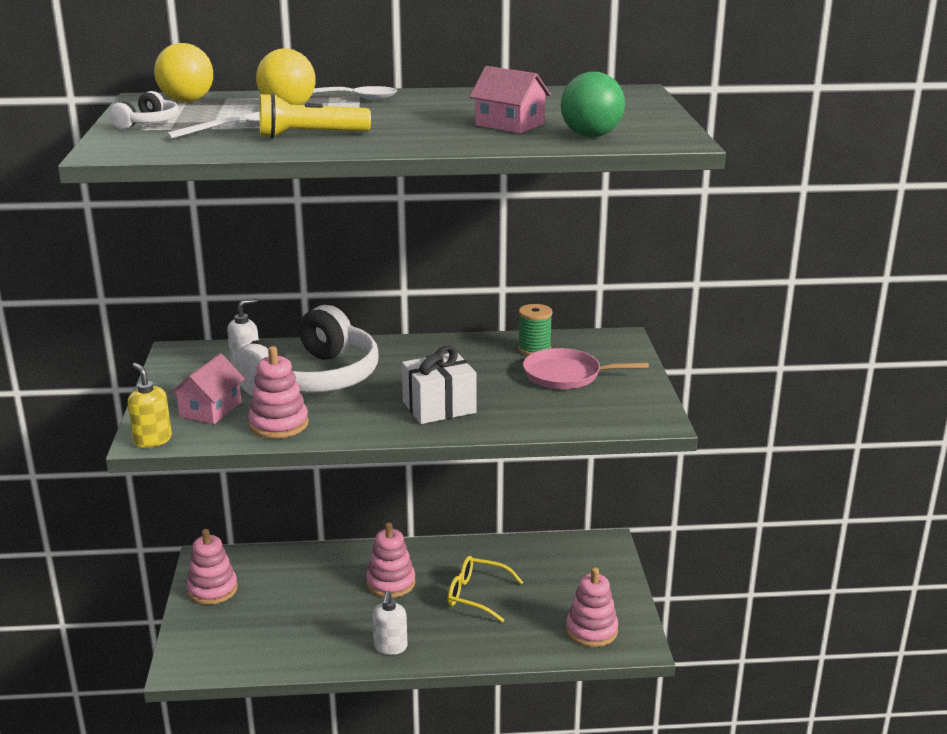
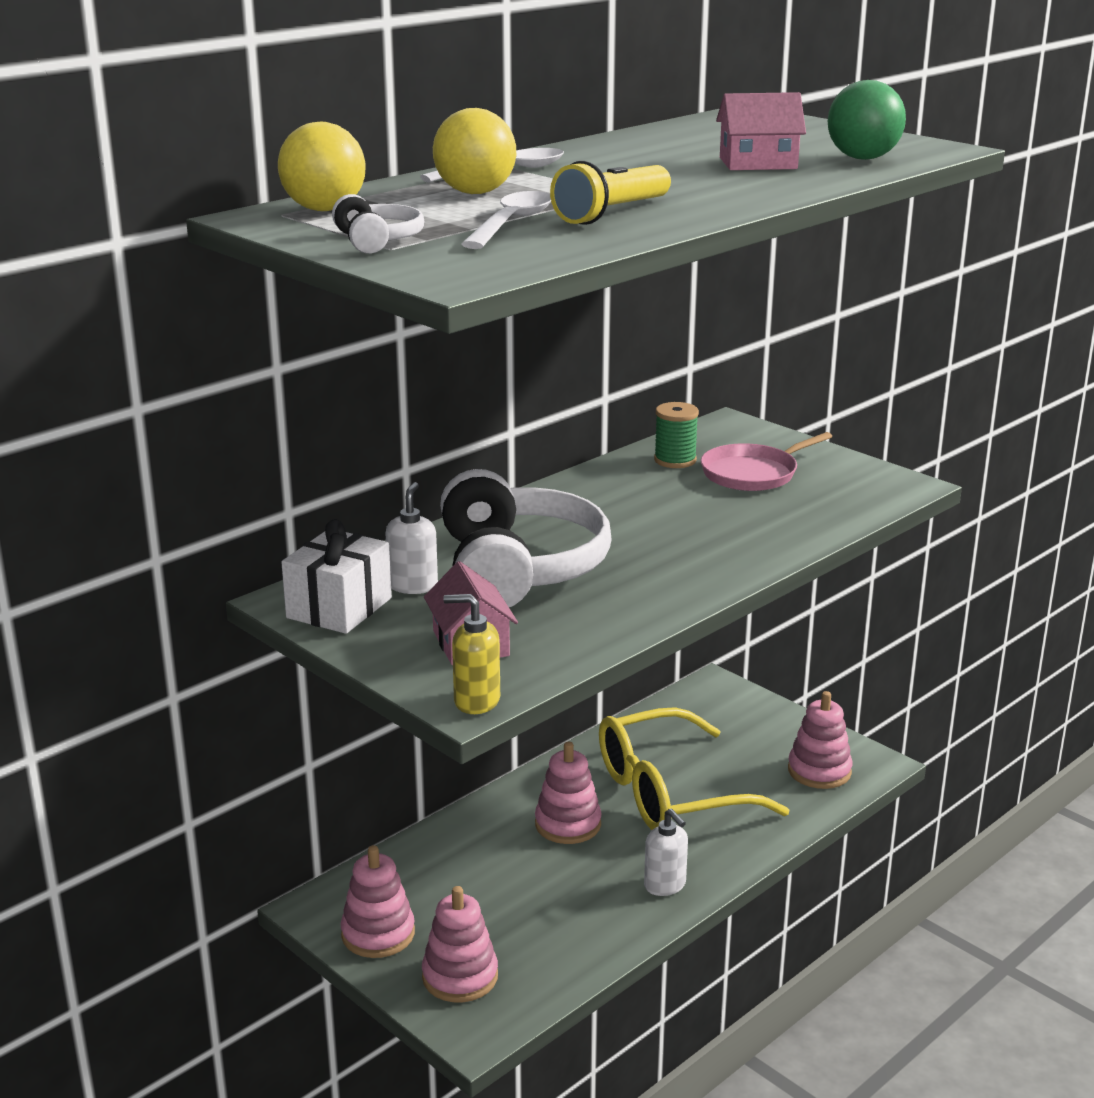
camera: 40 degrees left, 0 degrees up
(279, 424) = (580, 627): pink stacking toy -> pink stacking toy (460, 976)
(439, 407) = (702, 546): white gift -> white gift (339, 608)
(477, 595) = (671, 792): yellow glasses -> yellow glasses, size x1.83

